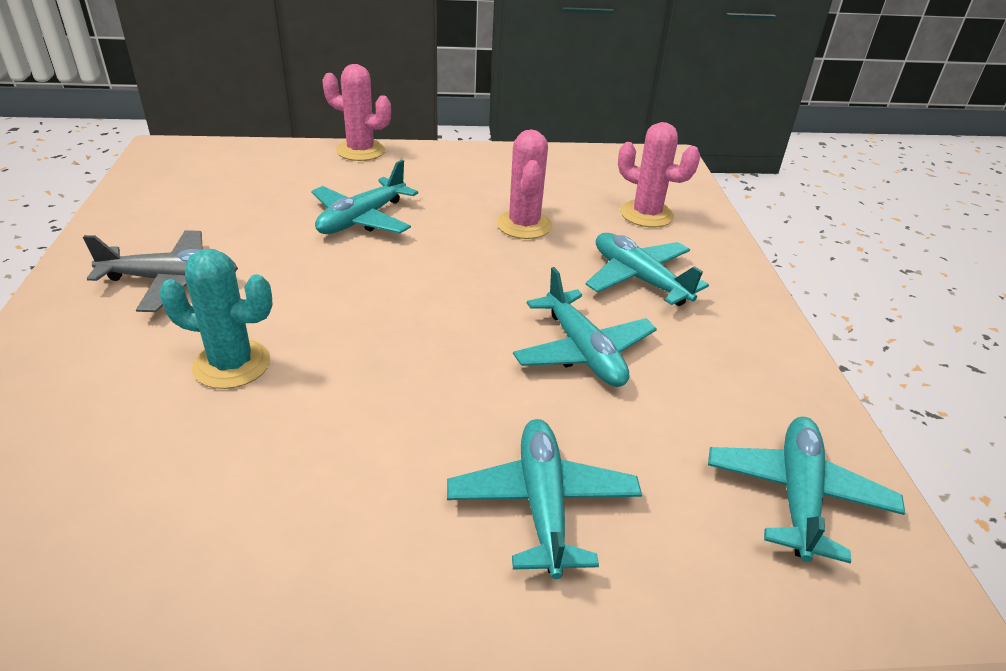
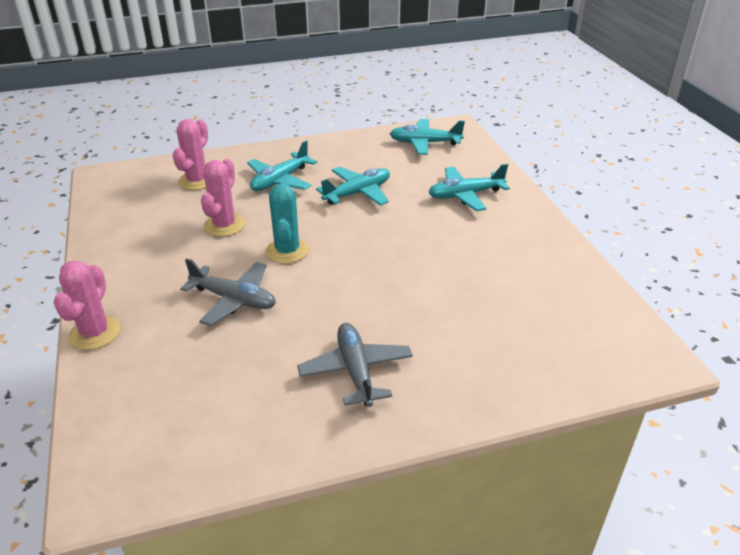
camera: 100 degrees left, 0 degrees up
(232, 364) = (429, 307): turquoise cactus -> turquoise cactus (287, 251)
(362, 219) = (234, 300): turquoise plane -> grey plane
(524, 225) = (224, 225): pink cactus -> pink cactus turned 60 degrees counterclockwise

